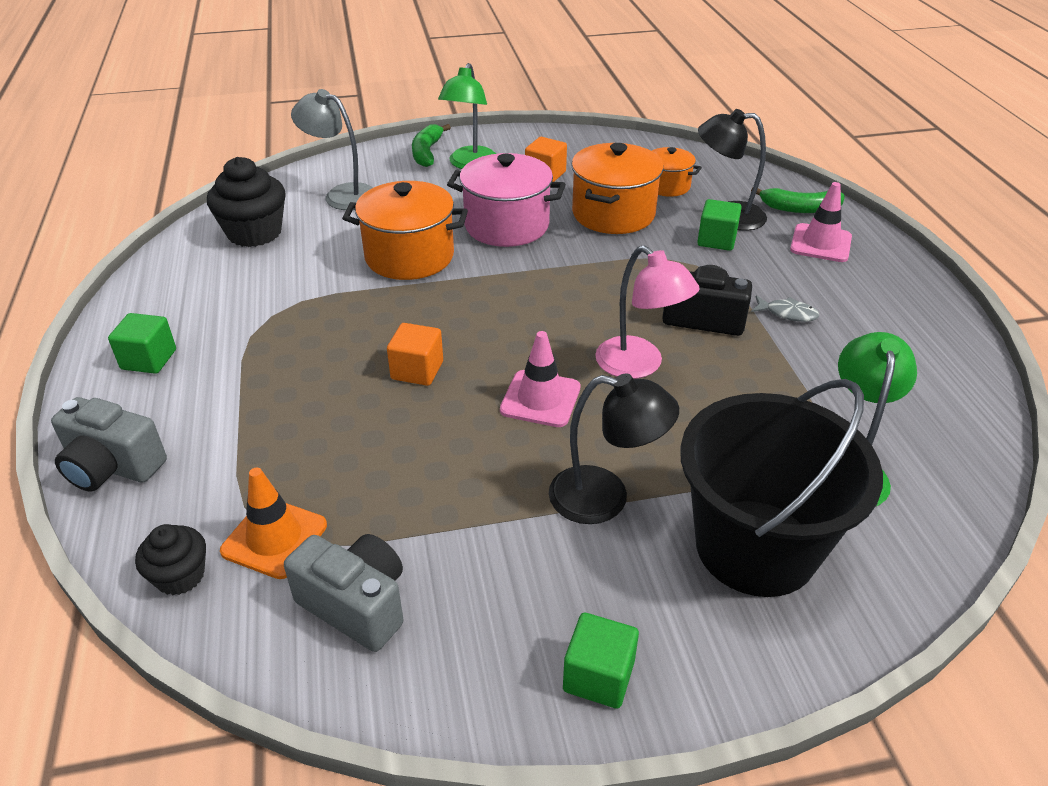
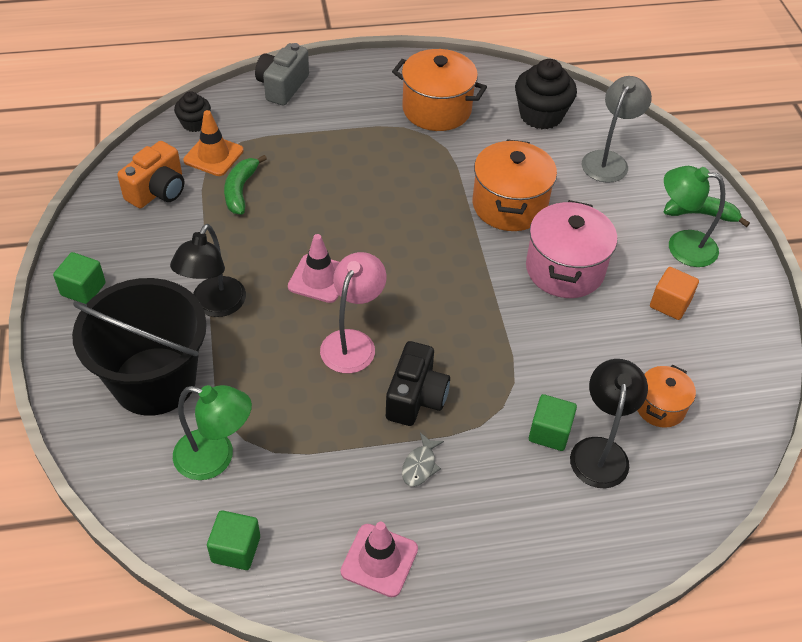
camera: 90 degrees right, 10 degrees up
(149, 359) = (381, 85): green cube -> green cube (236, 549)
(356, 605) = (158, 191): grey camera -> orange camera
(417, 370) = (358, 212): orange cube -> none
(613, 214) = (594, 352): orange pot -> orange pot (437, 109)
(639, 365) = (352, 342): pink lamp -> pink lamp turned 150 degrees clockwise
(799, 209) = (623, 527): green banana -> green banana (240, 190)
(820, 243) = (548, 529): pink traffic cone -> pink traffic cone (379, 560)

